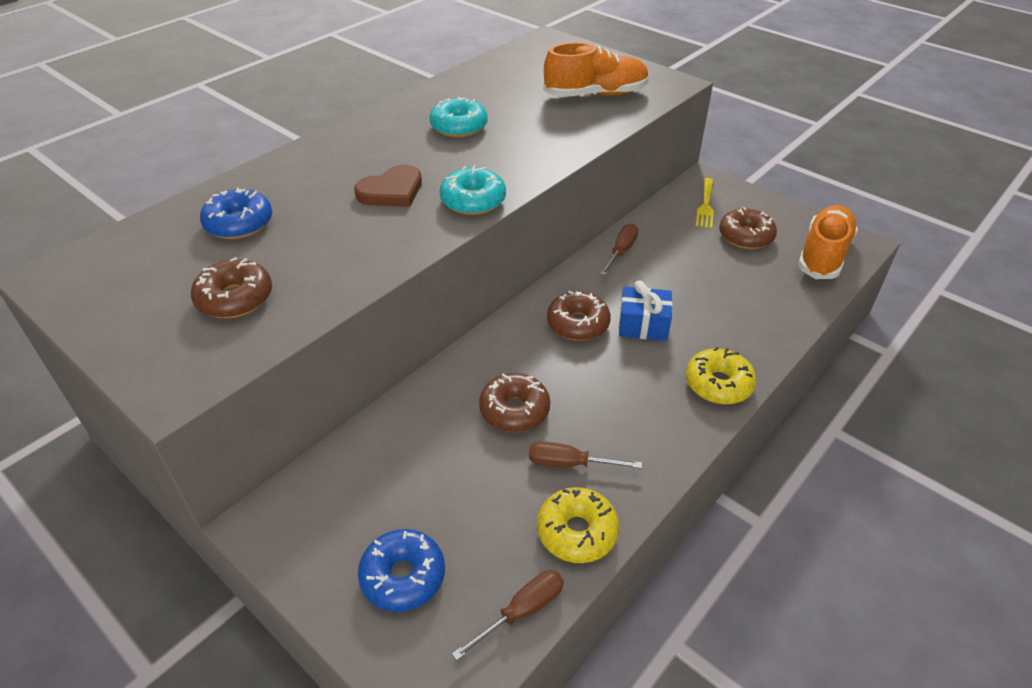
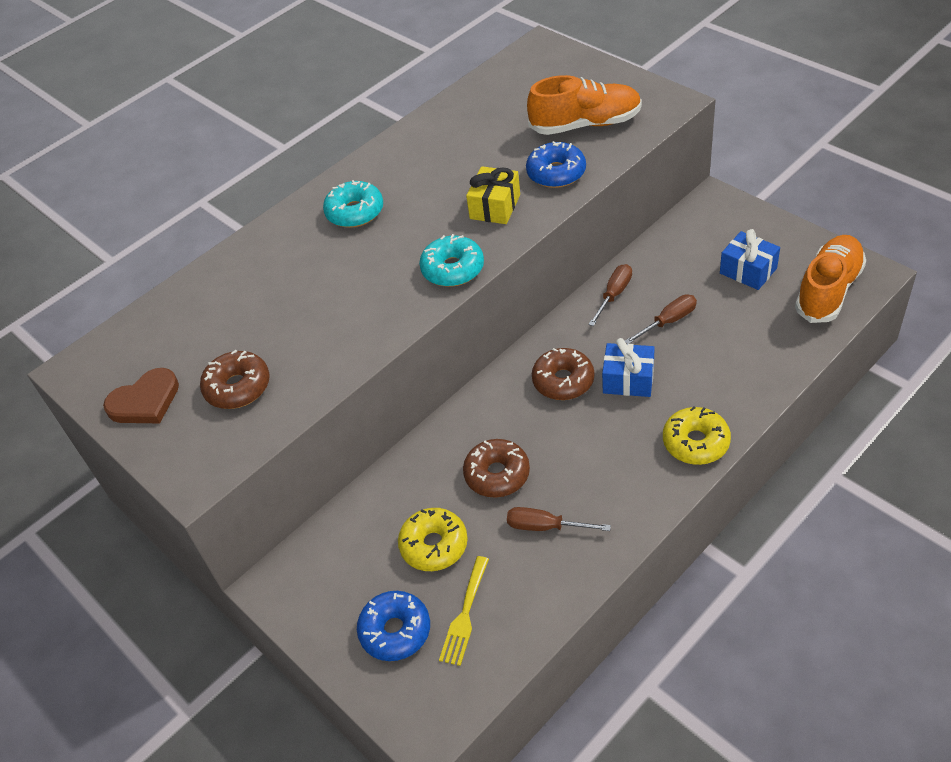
camera: 10 degrees right, 5 degrees up
(239, 223) = (234, 305): blue donut -> blue donut (556, 173)
(391, 191) = (374, 261): brown heart -> brown heart (145, 401)
(459, 127) = (441, 176): turquoise donut -> turquoise donut (355, 212)
(513, 152) = (495, 207): none -> yellow gift
(522, 611) = (496, 660): brown screwdriver -> brown screwdriver (668, 321)
(577, 532) = (548, 590): yellow donut -> yellow donut (434, 545)
(705, 205) = (710, 233): yellow fork -> yellow fork (465, 615)
(745, 236) = (748, 271): brown donut -> blue gift

